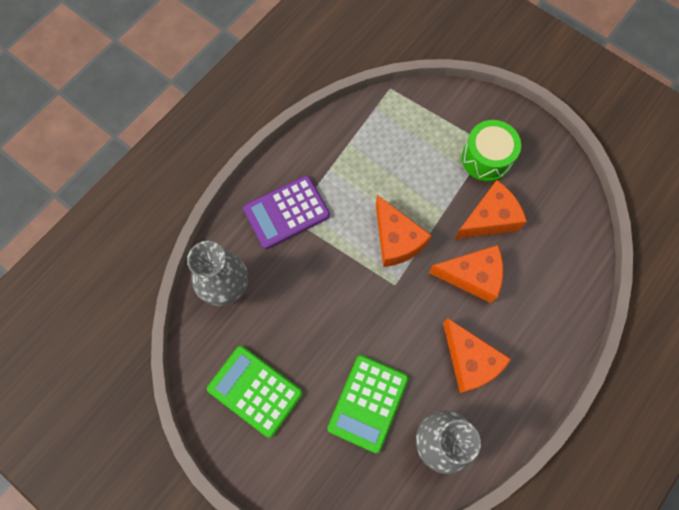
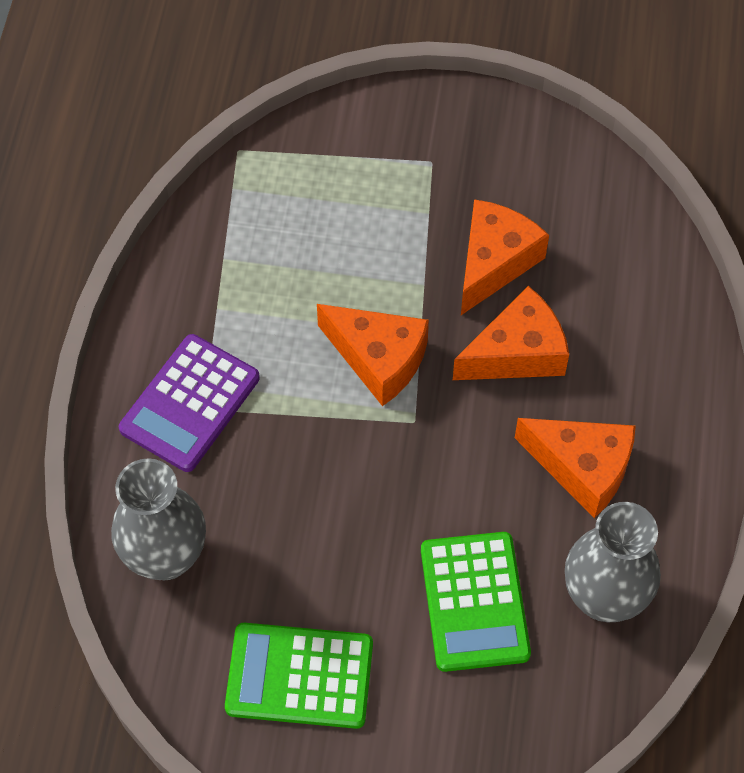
camera: 30 degrees left, 10 degrees down
(486, 158) = (440, 181): green drum -> none

